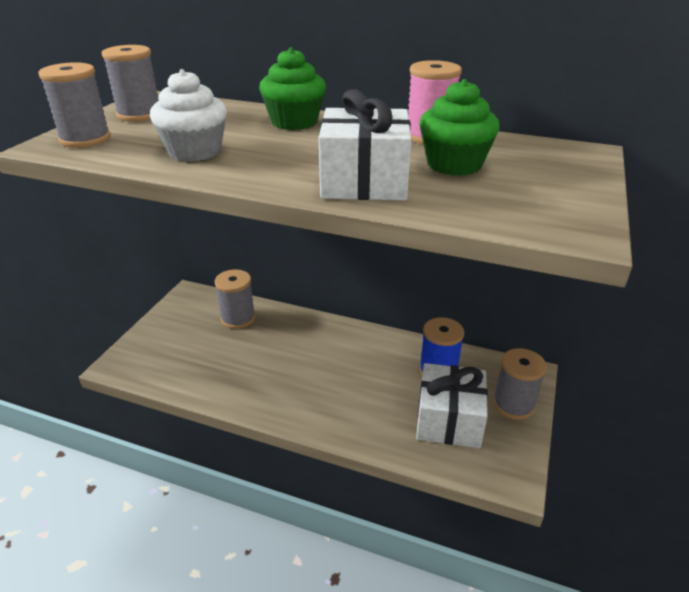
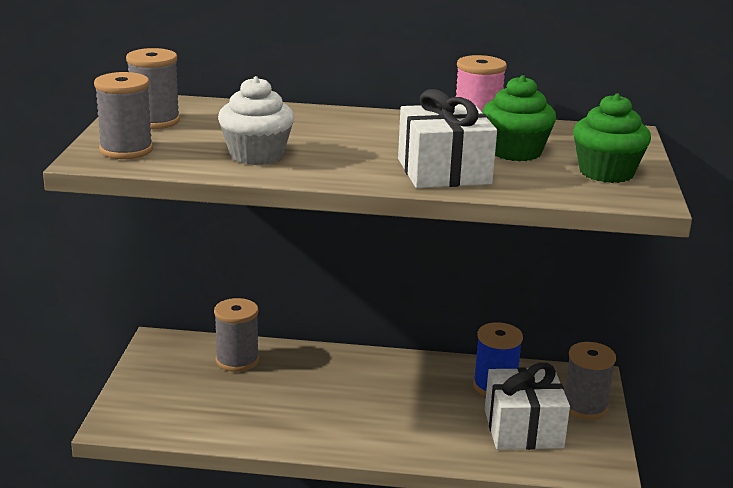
camera: 15 degrees left, 10 degrees down
(294, 122) = (331, 120): green cupcake -> green cupcake (606, 172)

